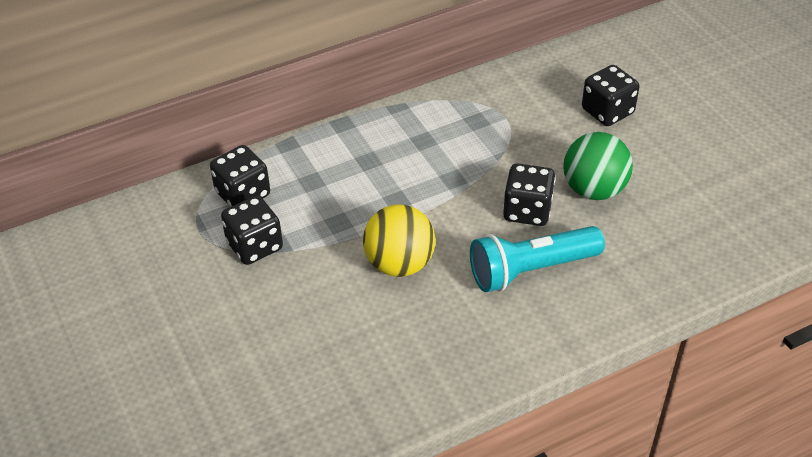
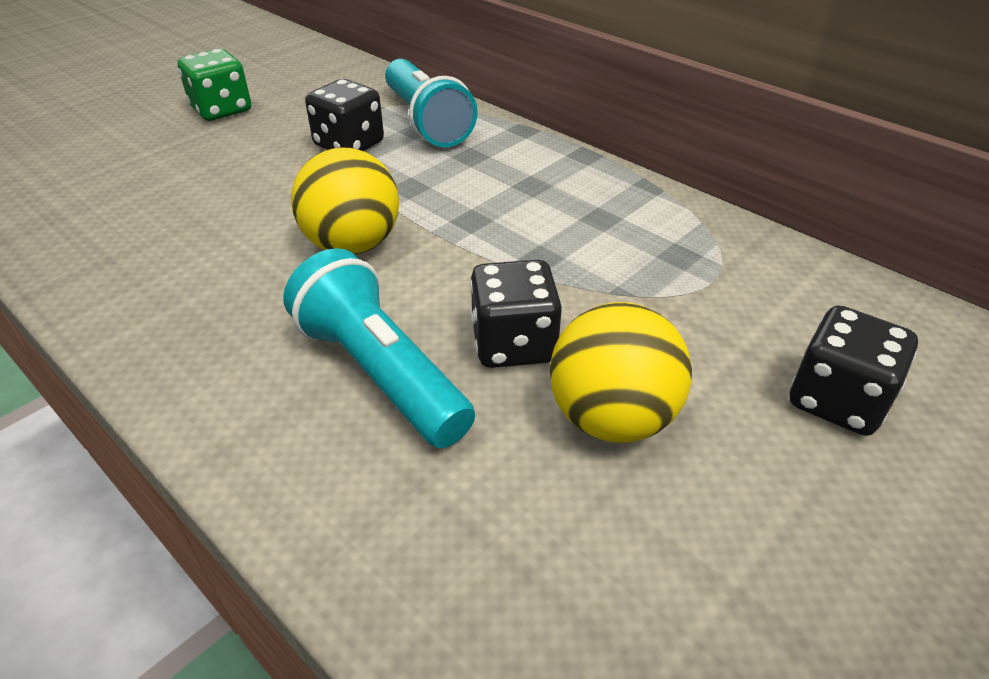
camera: 70 degrees right, 5 degrees down
(136, 323) = (221, 110): none -> green dice
(243, 194) = (426, 122): black dice -> turquoise flashlight
(594, 190) = (611, 418): green ball -> yellow ball

